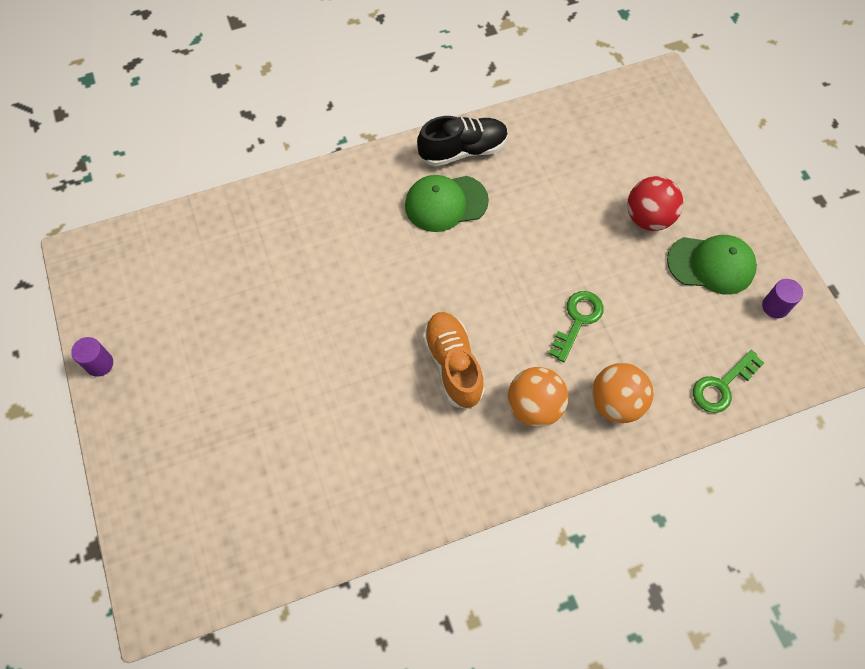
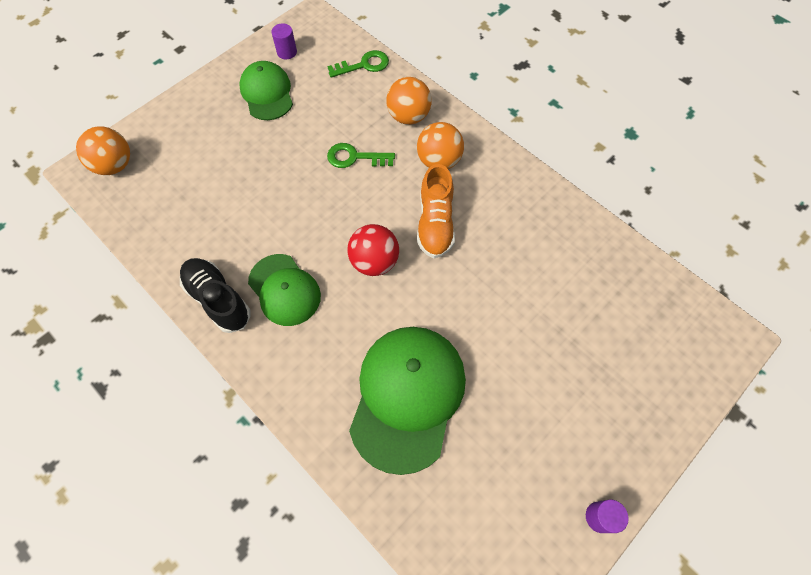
camera: 115 degrees left, 0 degrees up
(288, 262) = (407, 397): none -> green cap
(453, 365) = (435, 223): orange shoe -> orange shoe turned 45 degrees counterclockwise
(648, 218) = (239, 141): red ball -> red ball (374, 262)
(659, 106) = (115, 165): none -> orange ball
(722, 385) = (363, 65): green key -> green key turned 45 degrees counterclockwise

